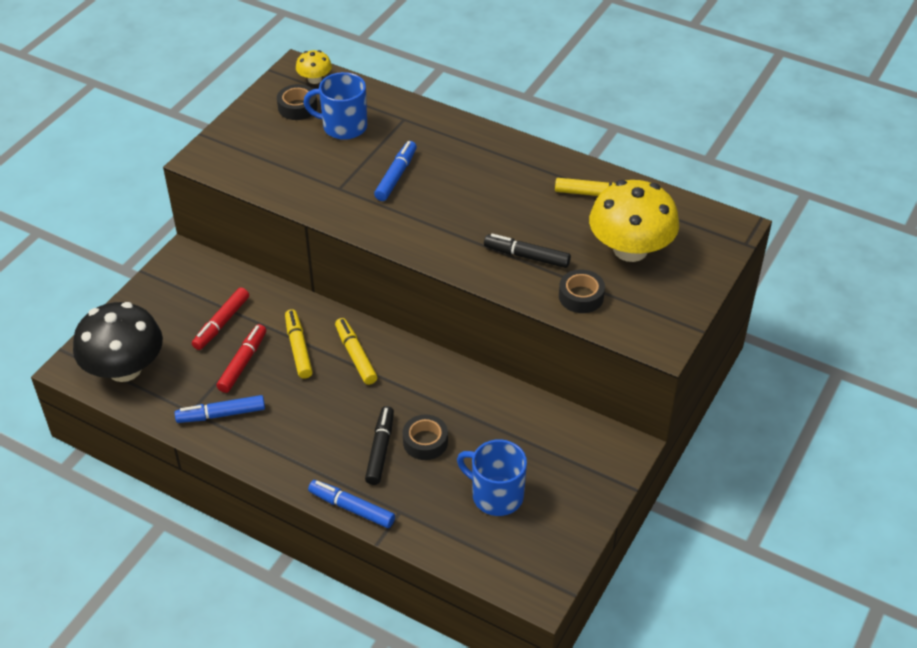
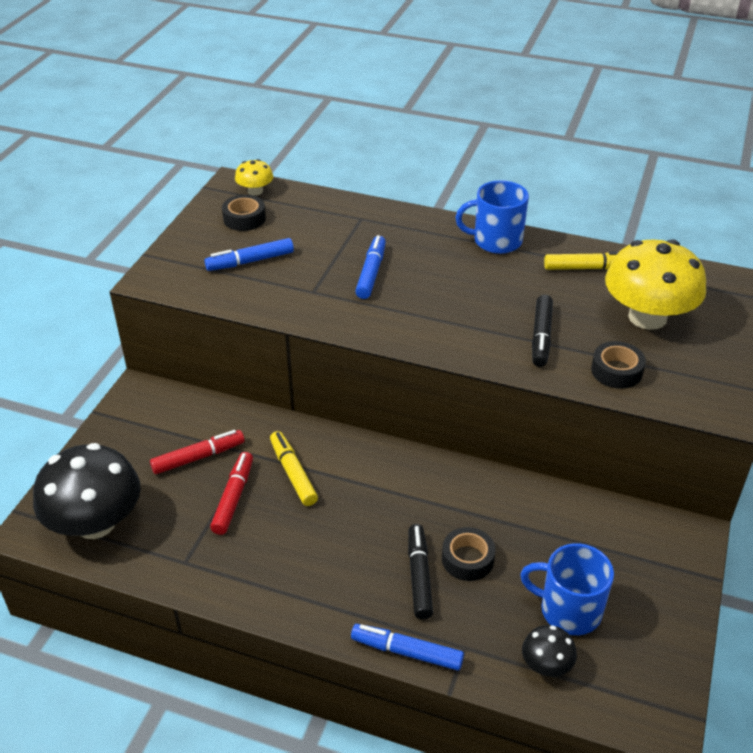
camera: 10 degrees left, 5 degrees down
(221, 323) = (198, 457): red marker -> red marker turned 135 degrees counterclockwise
(221, 414) = (222, 561): blue marker -> blue marker (250, 261)
(343, 126) = (299, 232): blue mug -> blue mug (496, 241)
(356, 355) = (359, 473): yellow marker -> none
(462, 535) = (546, 665): none -> black mushroom
(526, 256) = (541, 337): black marker -> black marker turned 90 degrees counterclockwise

